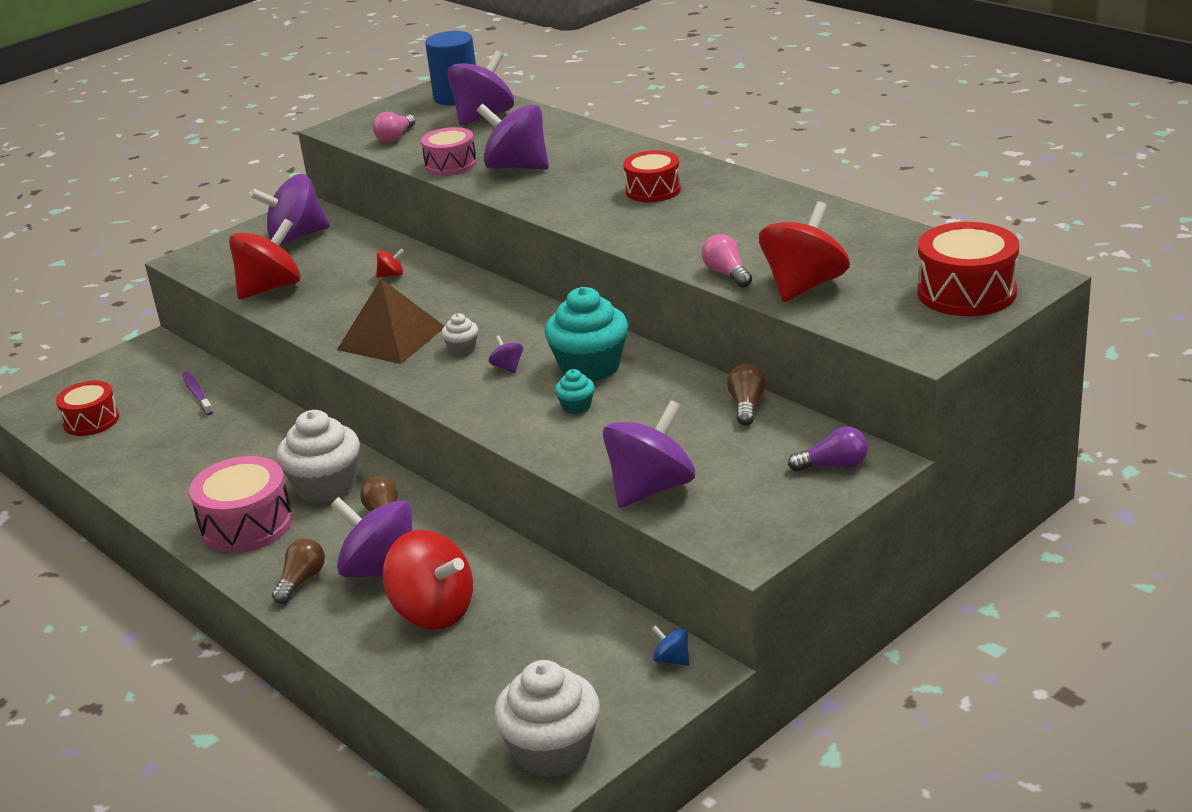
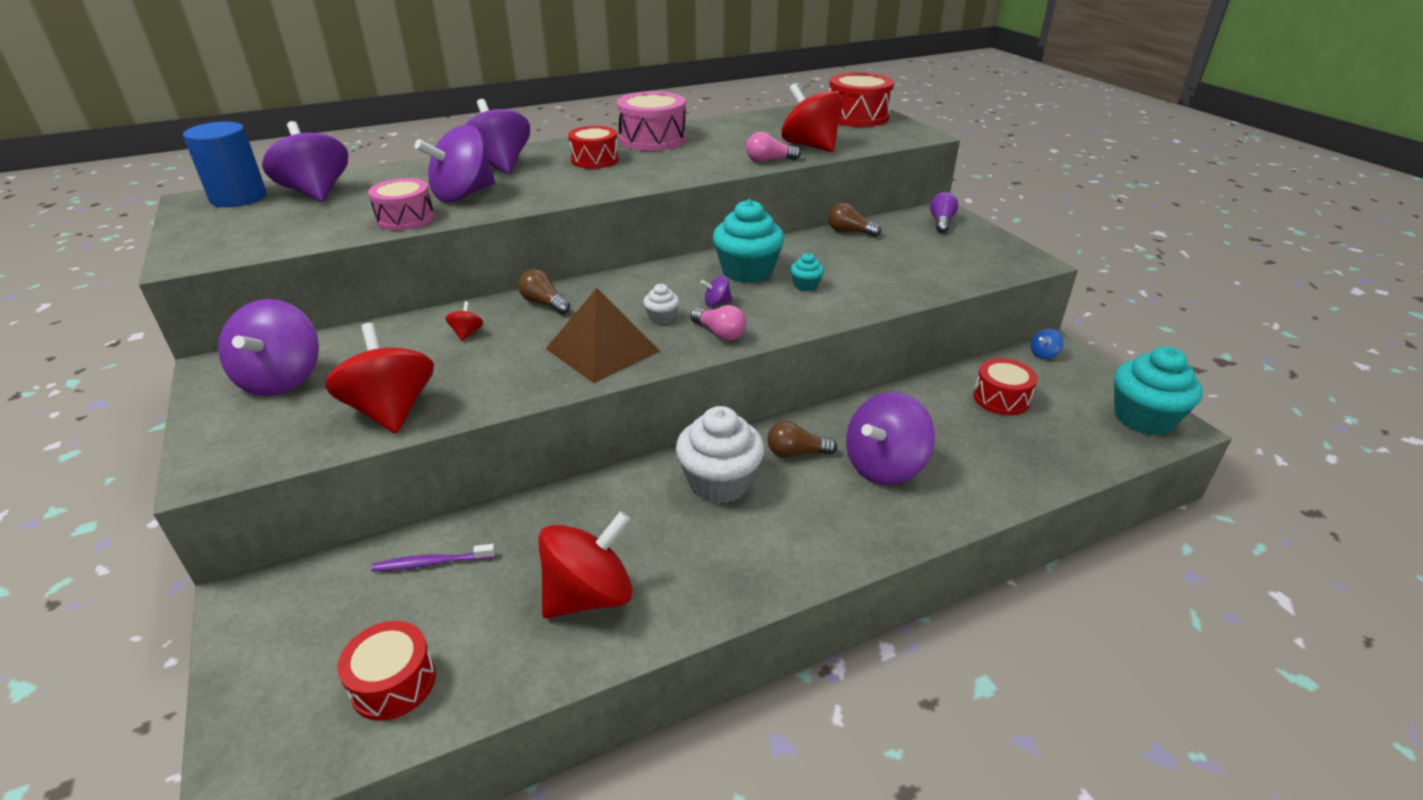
camera: 75 degrees left, 5 degrees up
(246, 525) = (758, 548): pink drum -> pink drum (653, 139)
(301, 581) = (880, 519): brown light bulb -> brown light bulb (544, 303)
(395, 137) = (280, 234): pink light bulb -> pink light bulb (719, 333)
(433, 612) = (957, 446): red spinning top -> red spinning top (589, 595)
(543, 633) = (1001, 398): none -> red drum
(552, 751) = (1143, 418): white cupcake -> turquoise cupcake
(651, 488) = (942, 278): purple spinning top -> purple spinning top (499, 166)

